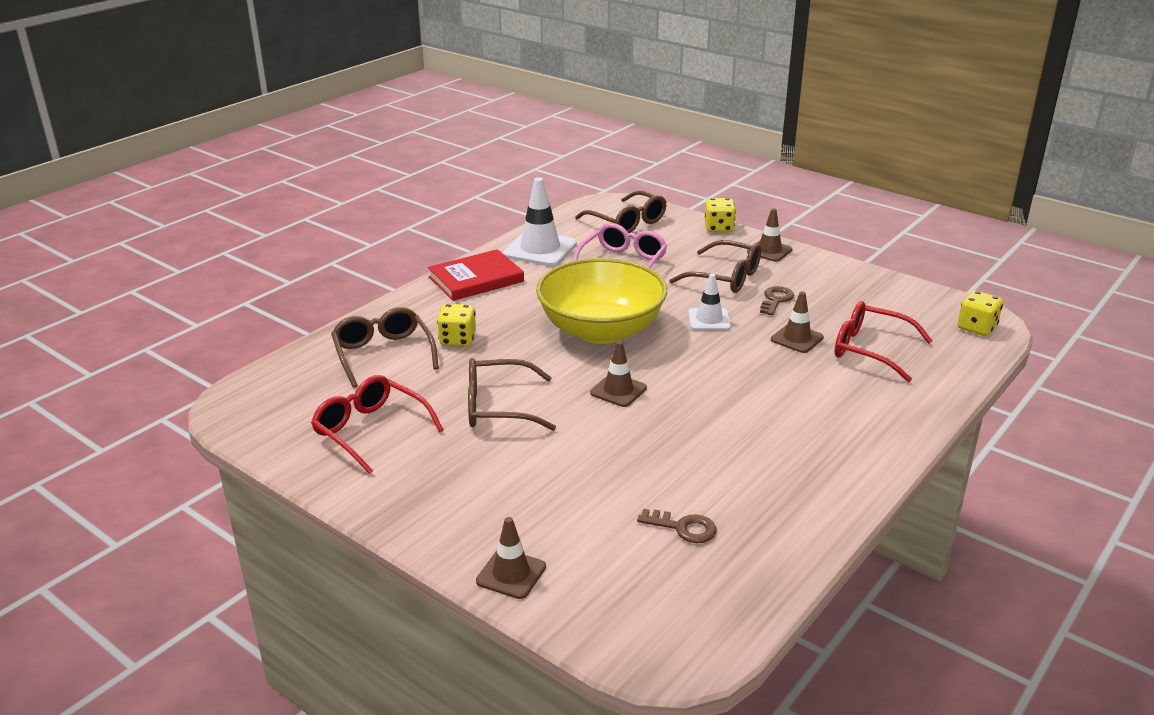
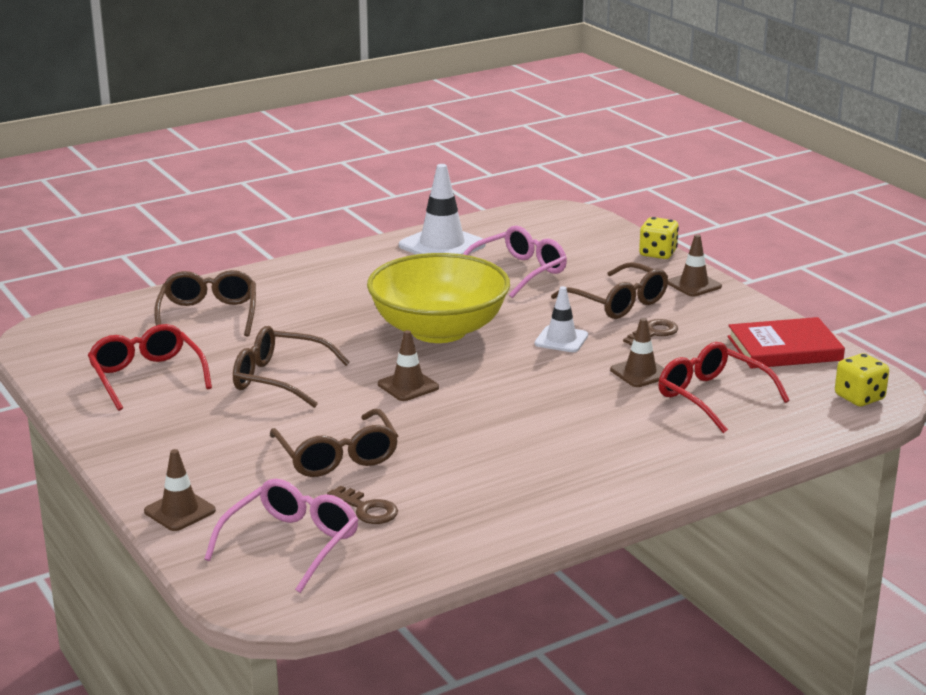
camera: 20 degrees right, 5 degrees down
(458, 340) = (289, 315): yellow dice -> none
(476, 279) = (352, 263): red book -> red book (784, 348)
(627, 222) = (560, 233): brown glasses -> brown glasses (337, 456)
(644, 584) = (291, 544): none -> pink glasses

